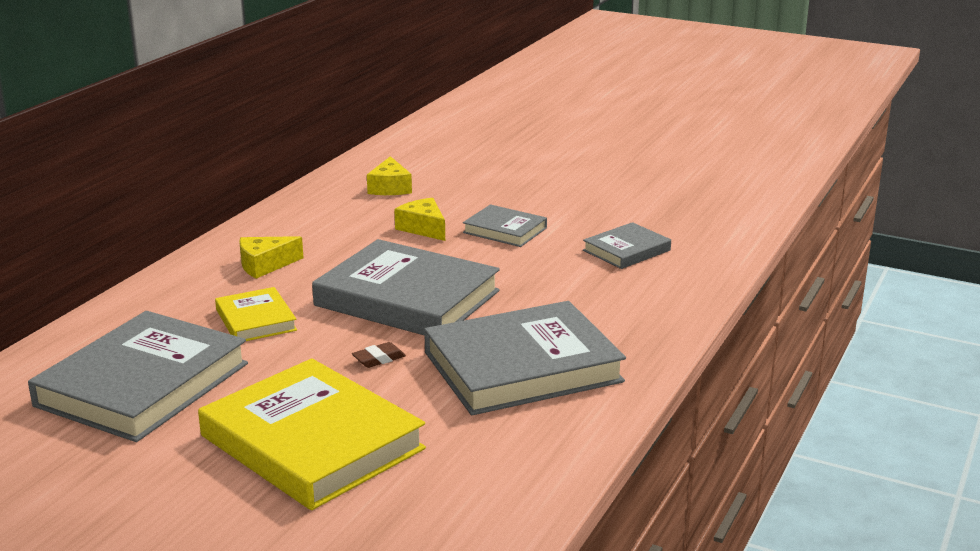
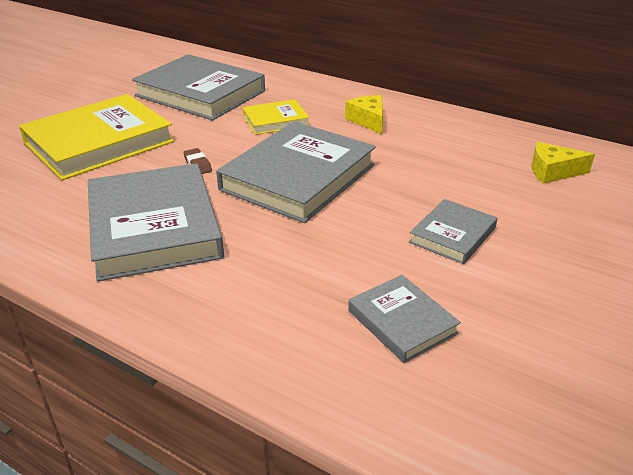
camera: 95 degrees right, 10 degrees up
(423, 228) = (451, 188): yellow cheese -> none

